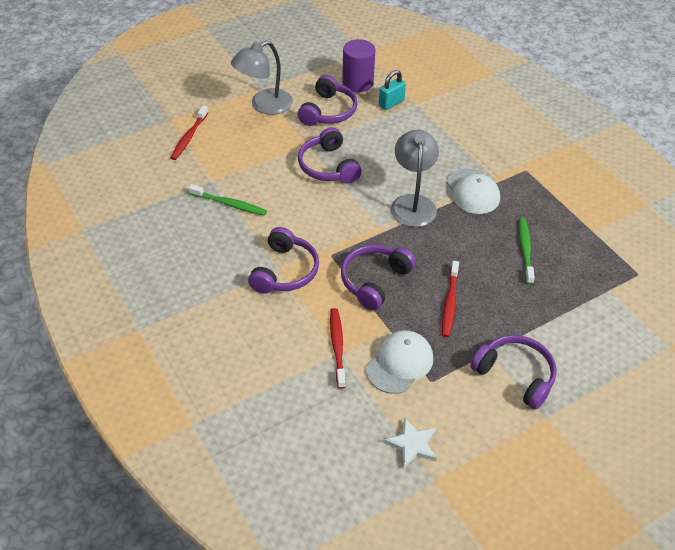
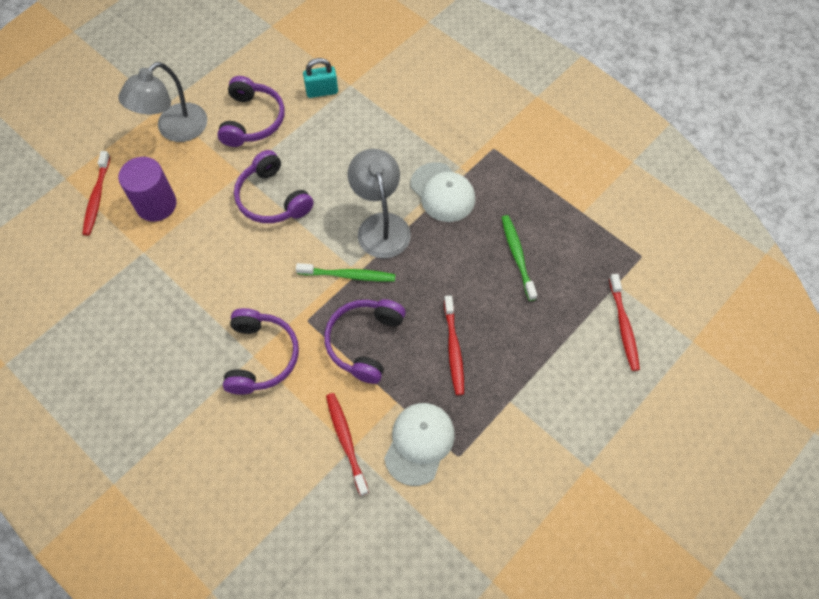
camera: 15 degrees left, 15 degrees up
(229, 204) = (171, 281): green toothbrush -> green toothbrush (348, 275)
(357, 83) = (276, 71): purple cylinder -> purple cylinder (156, 204)
(391, 103) = (322, 91): turquoise padlock -> turquoise padlock turned 45 degrees clockwise
(412, 444) = (458, 543): white star -> none
(515, 375) = (544, 422): purple headphones -> none
(607, 321) = (623, 326): none -> red toothbrush

